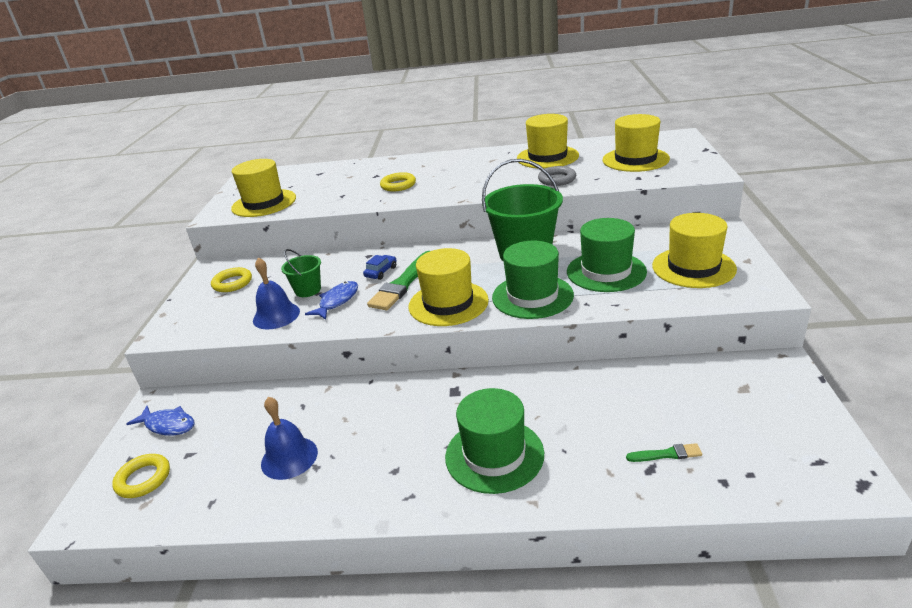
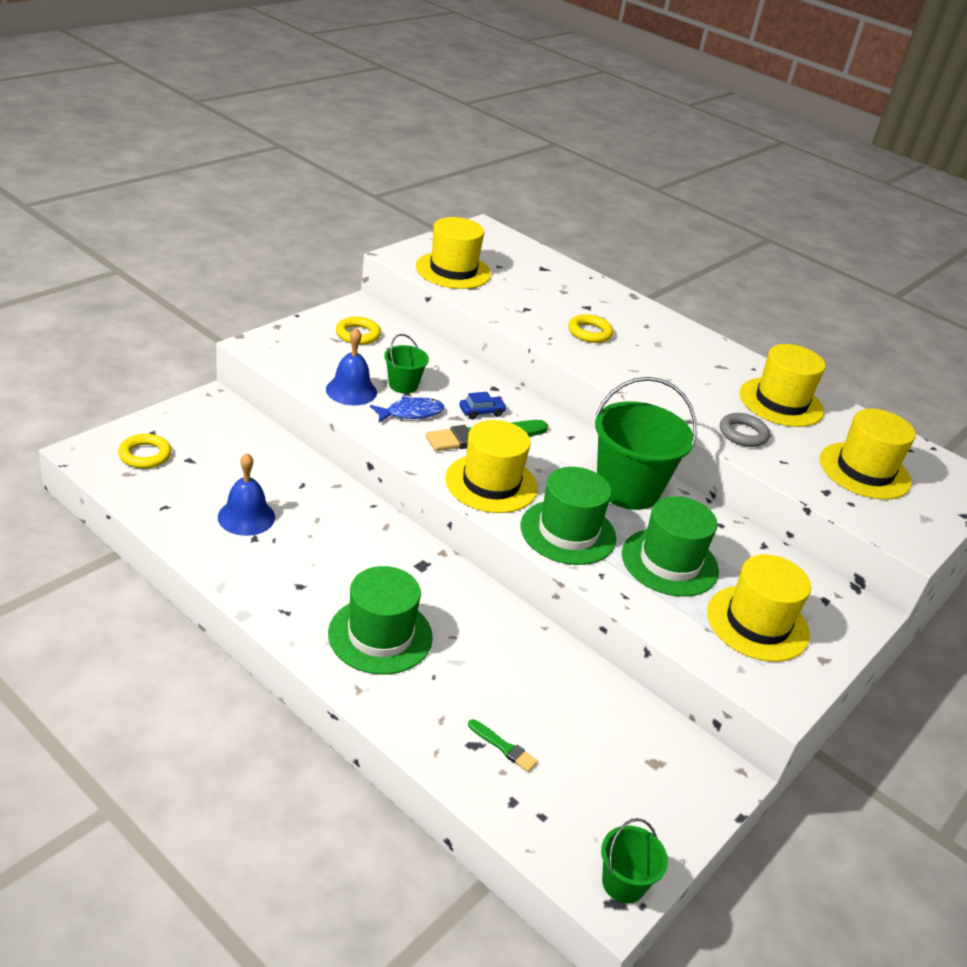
camera: 30 degrees right, 5 degrees up
(168, 425) = (201, 426): blue fish -> none
(845, 469) = (623, 883): none -> green bucket

